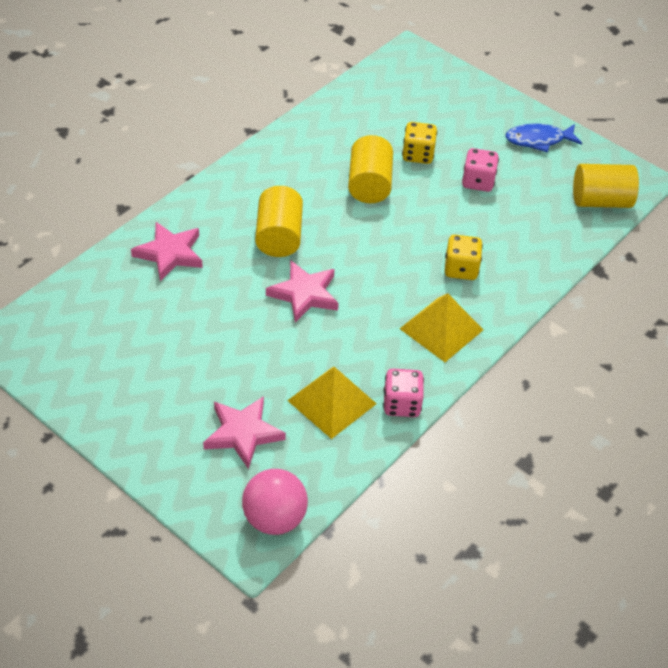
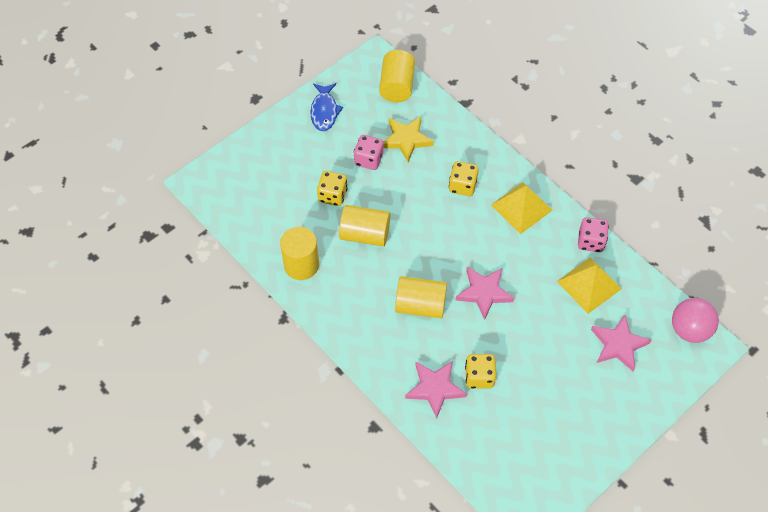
camera: 80 degrees left, 10 degrees up
(187, 292) = (479, 377): none -> yellow dice
(318, 137) = (301, 265): none -> yellow cylinder
(518, 213) = (406, 140): none -> yellow star

